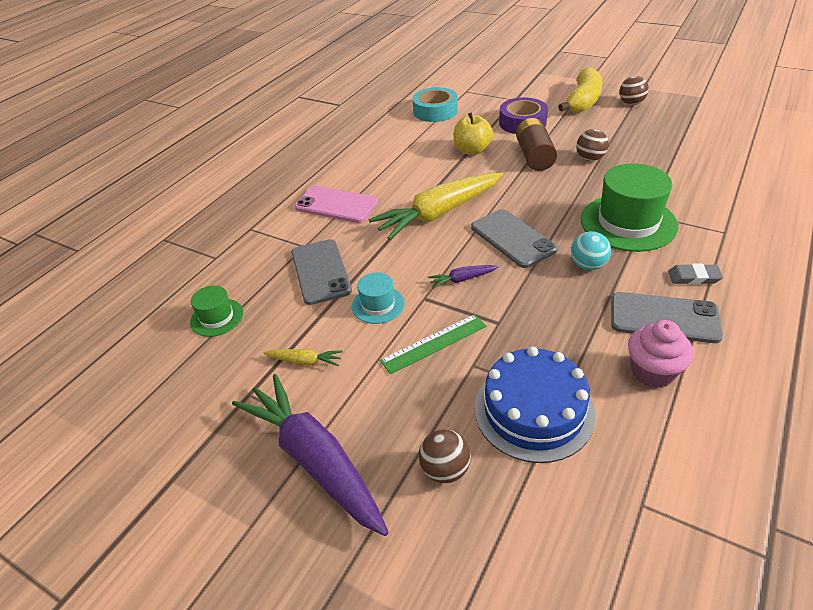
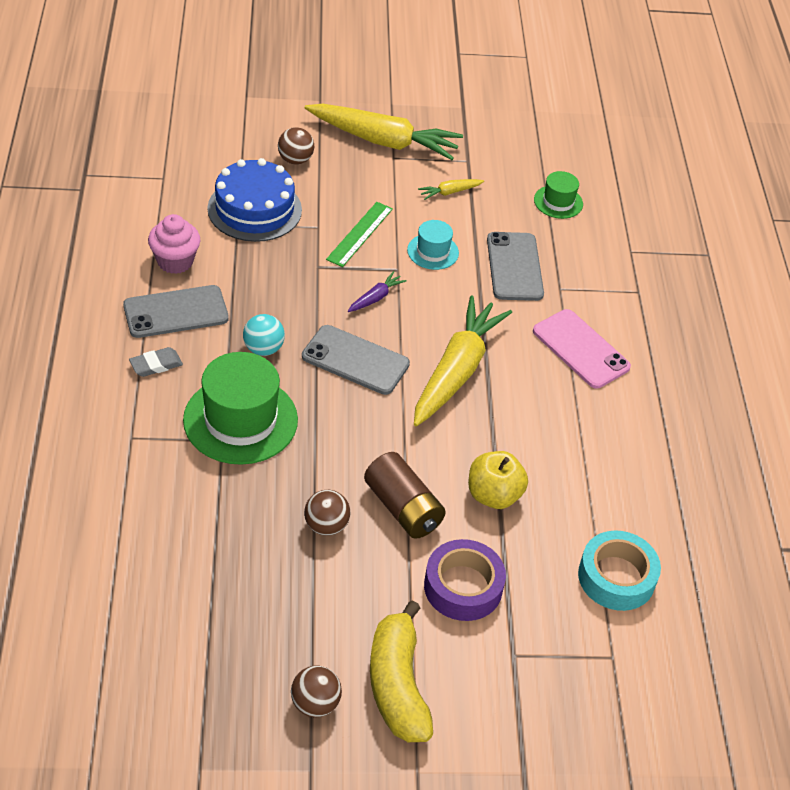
camera: 140 degrees right, 5 degrees up
(315, 460) = (383, 141): purple carrot -> yellow carrot
(320, 271) = (514, 267): grey phone -> grey phone turned 45 degrees clockwise
(336, 205) = (580, 349): pink phone -> pink phone turned 60 degrees clockwise

